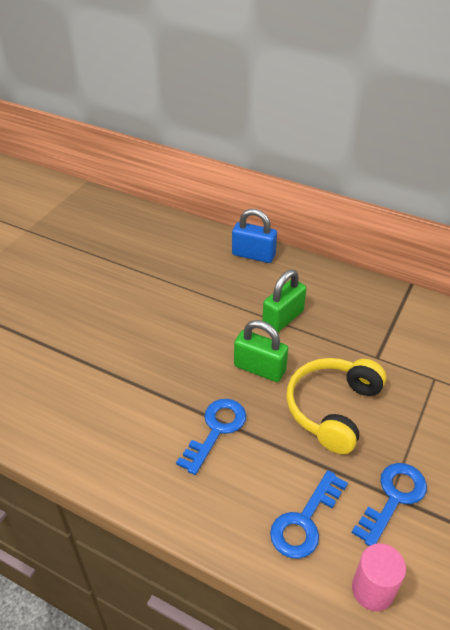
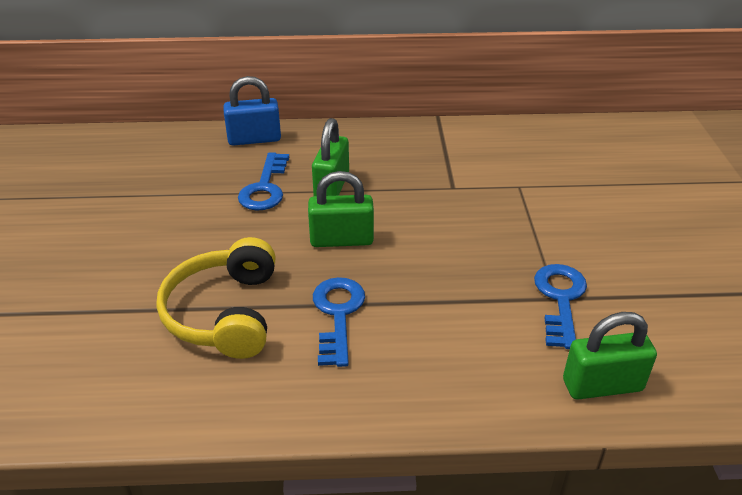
camera: 30 degrees left, 5 degrees down
(305, 521) = (494, 356): blue key -> blue key (265, 187)
(332, 409) = (444, 247): yellow headphones -> yellow headphones (224, 313)
(372, 590) = (602, 385): pink cylinder -> green padlock

